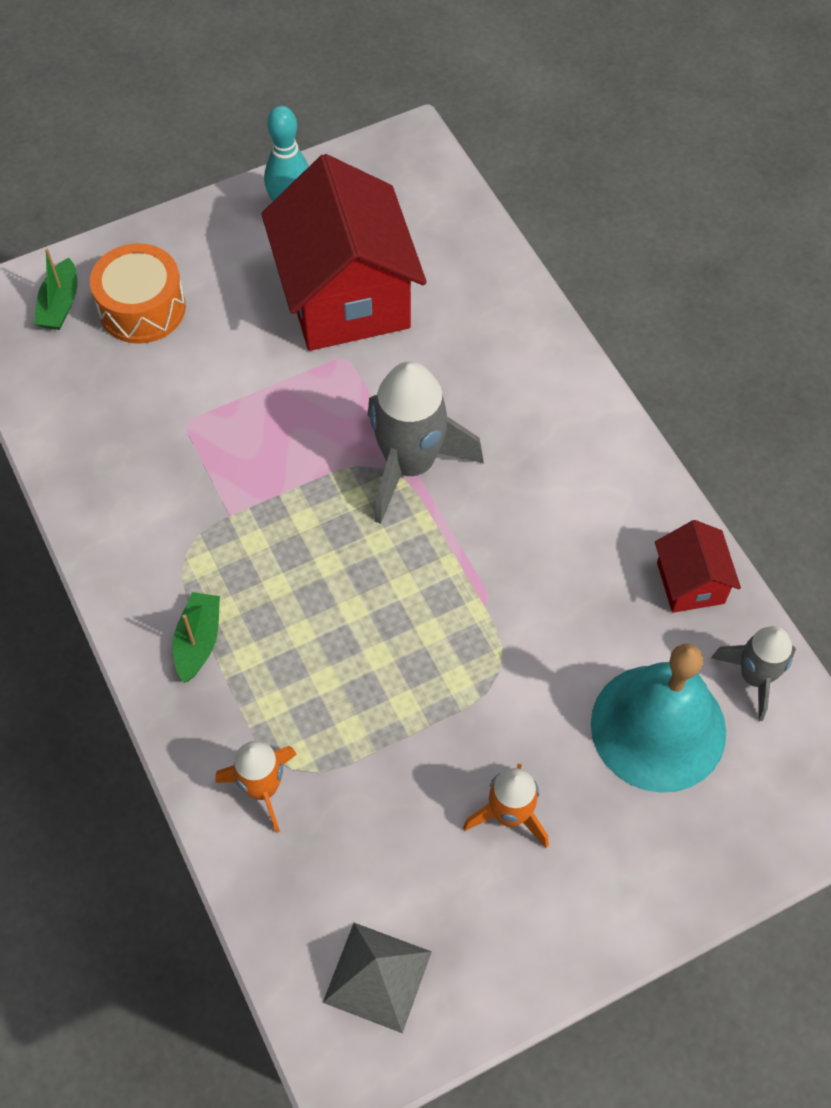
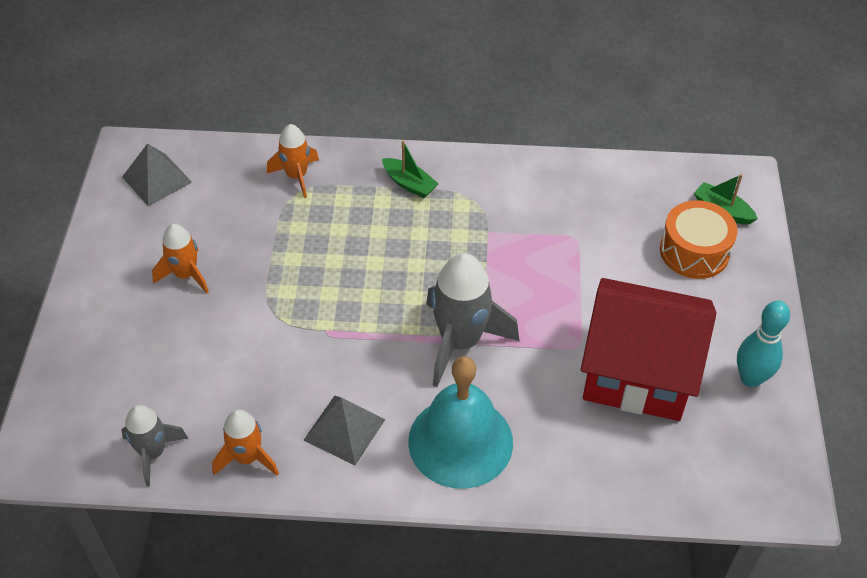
camera: 120 degrees right, 10 degrees down
(593, 513) = (344, 429): none -> grey pyramid
(658, 727) = (169, 377): turquoise bell -> turquoise bell (460, 441)
(690, 583) = (247, 457): red house -> orange rocket

